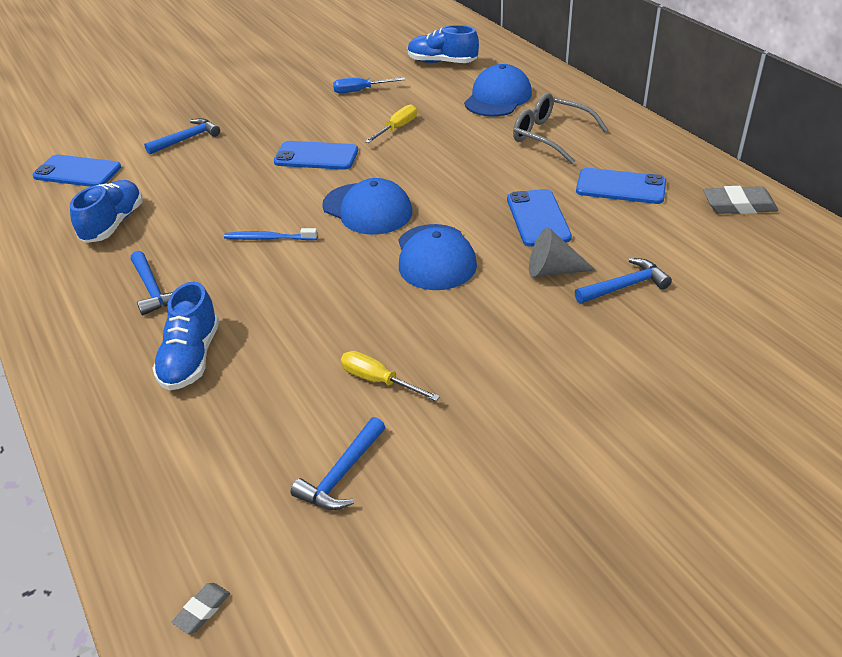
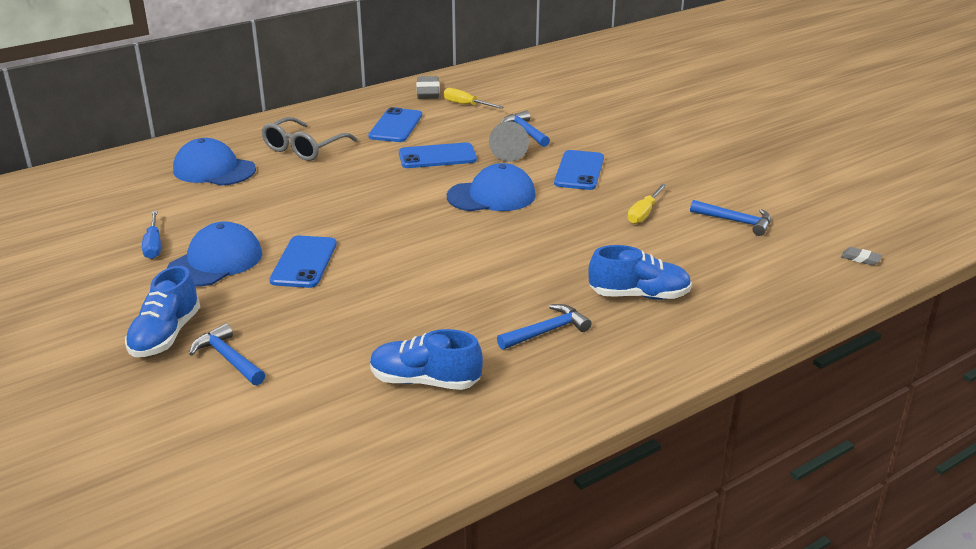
camera: 95 degrees left, 10 degrees down
(77, 172) = (290, 440): blue phone -> blue phone (579, 171)
(268, 238) = (460, 276): blue toothbrush -> none
(367, 209) = (414, 228): blue cap -> blue cap (216, 261)
(397, 128) = (258, 220): yellow screwdriver -> yellow screwdriver (466, 105)
(442, 62) = (107, 199): blue shoe -> blue shoe (165, 335)

